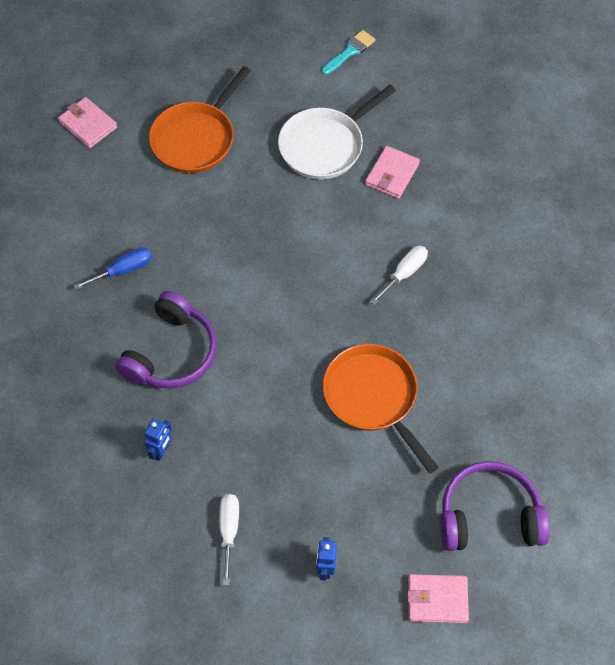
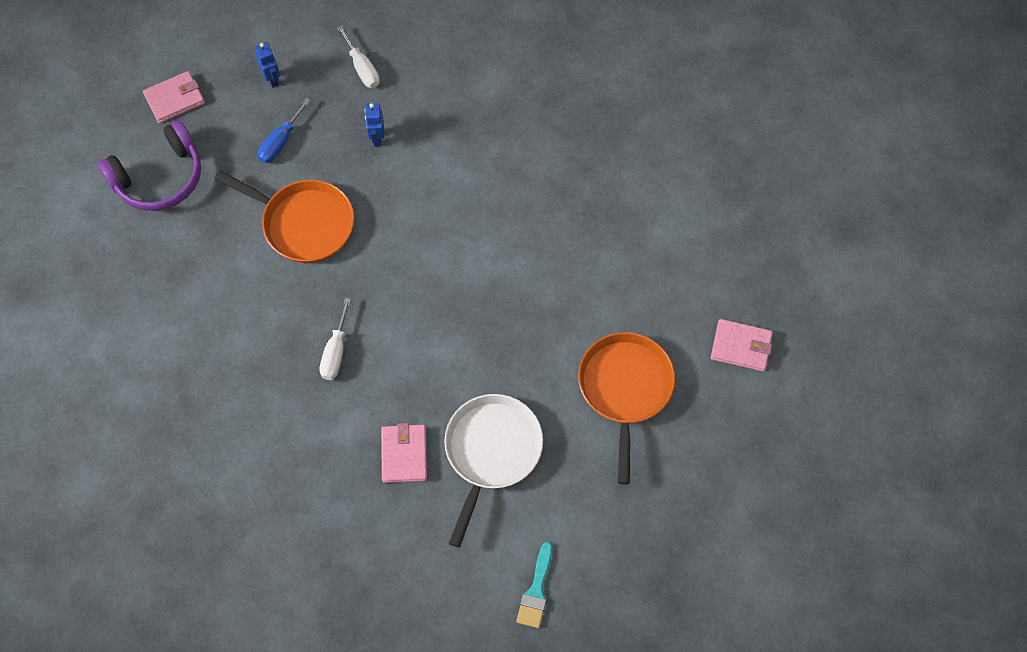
camera: 150 degrees right, 5 degrees up
(123, 270) = (593, 222): blue screwdriver -> blue screwdriver (280, 142)
(161, 451) = (453, 97): blue robot -> blue robot (377, 138)
(171, 353) = (499, 173): purple headphones -> none

